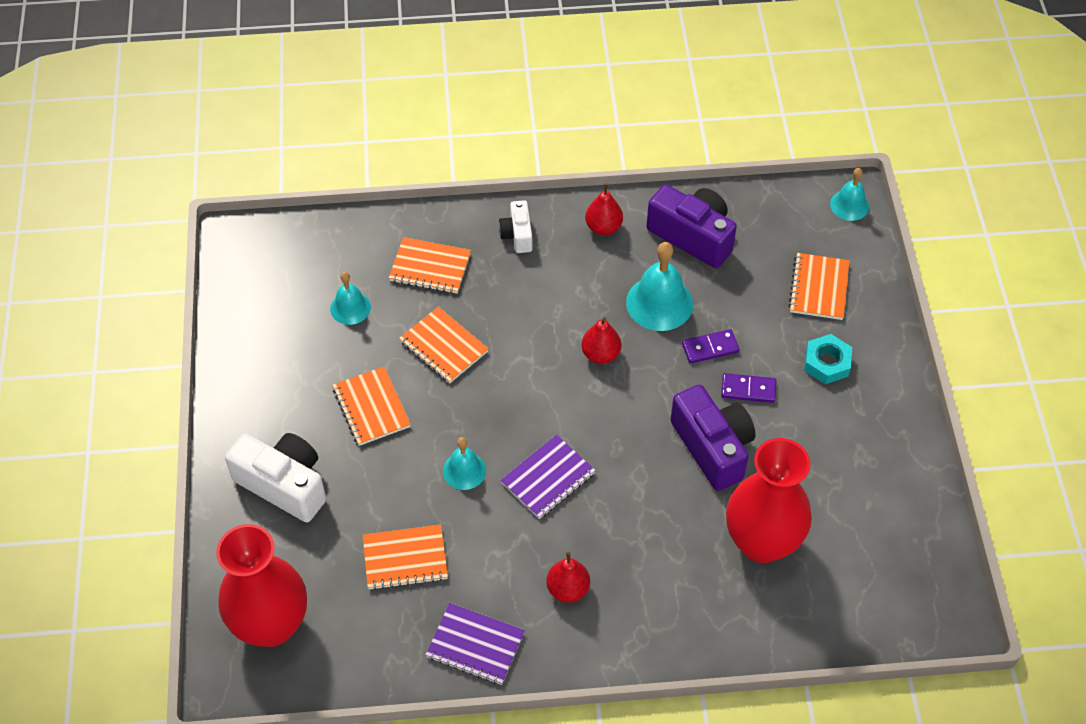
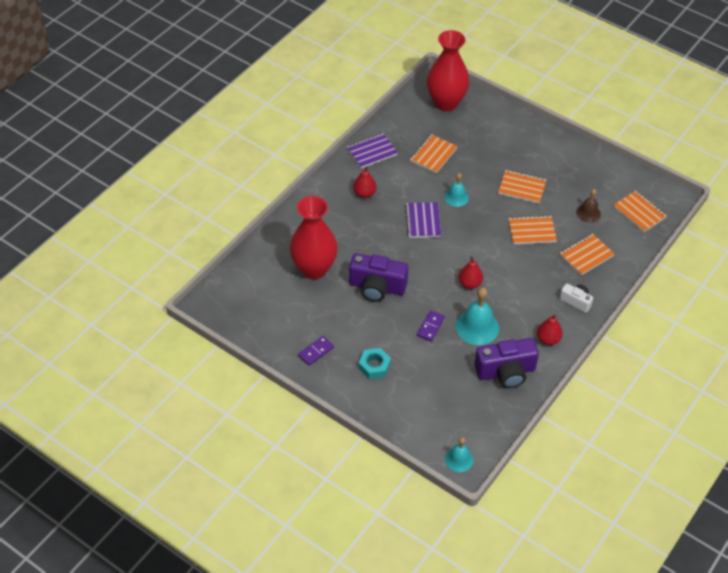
camera: 130 degrees right, 5 degrees down
(284, 485) = (509, 140): white camera -> none
(350, 308) = (588, 213): turquoise bell -> brown bell
(748, 390) = (392, 323): purple domino -> purple domino (316, 351)
(818, 288) = (420, 399): orange notebook -> orange notebook (639, 212)

